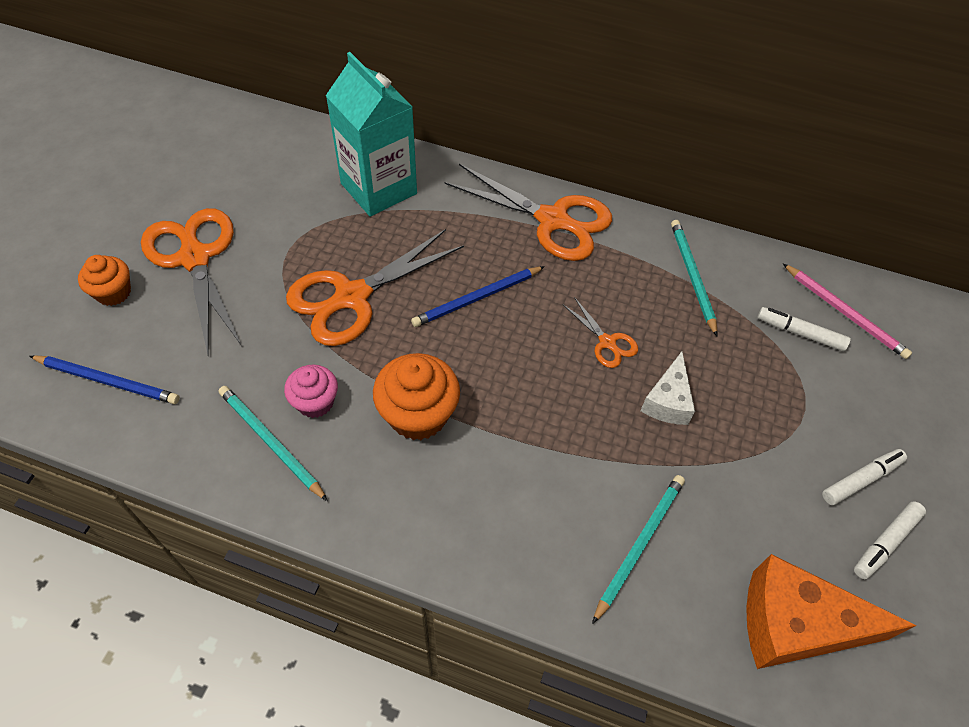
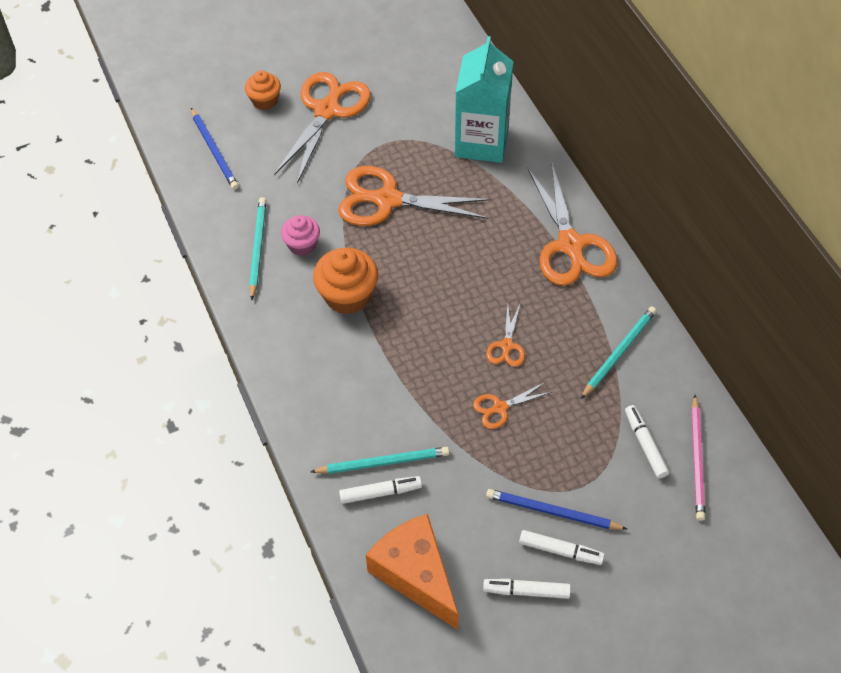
camera: 50 degrees right, 0 degrees up
(477, 298) = (459, 257): blue pencil -> blue pencil (552, 512)
(667, 401) = (499, 408): white cheese -> orange scissors
(672, 577) = (380, 492): none -> white marker

